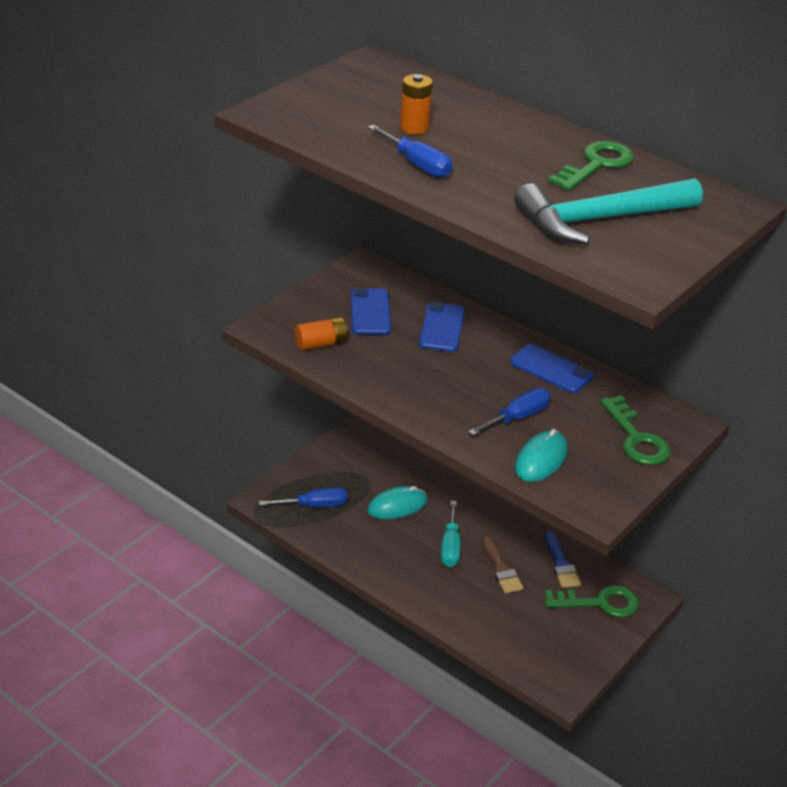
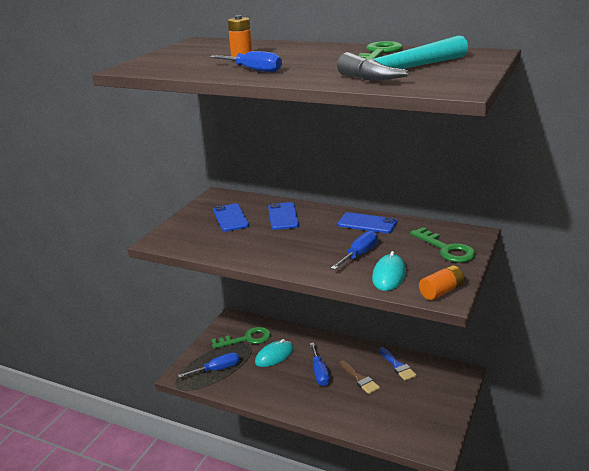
camera: 10 degrees left, 10 degrees down
(321, 344) = (202, 242): orange battery -> orange battery (441, 291)
(450, 547) = (319, 373): turquoise screwdriver -> blue screwdriver
(599, 603) = (434, 384): green key -> green key (246, 339)

